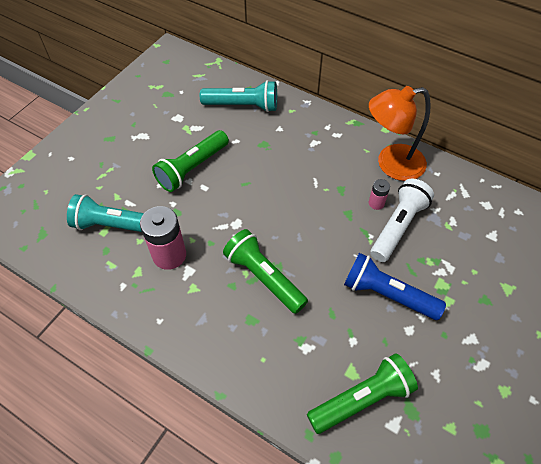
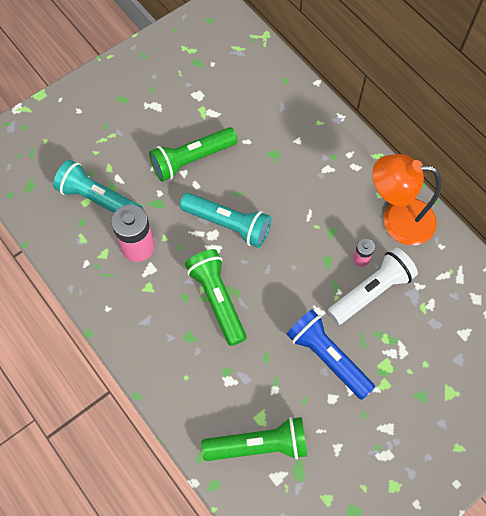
camera: 20 degrees right, 10 degrees up
(243, 106) = (270, 101): turquoise flashlight -> turquoise flashlight (228, 224)

